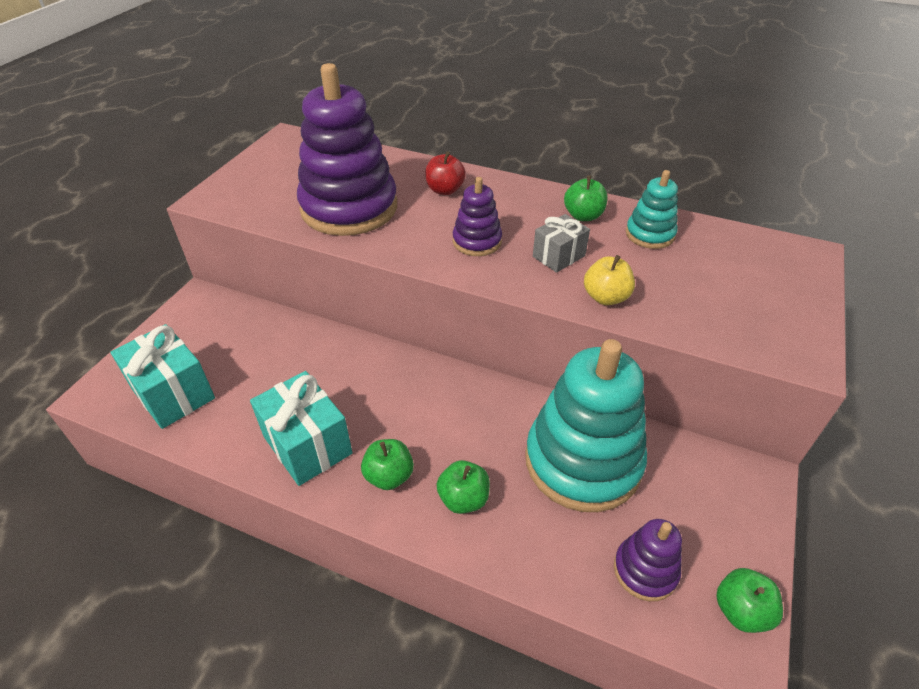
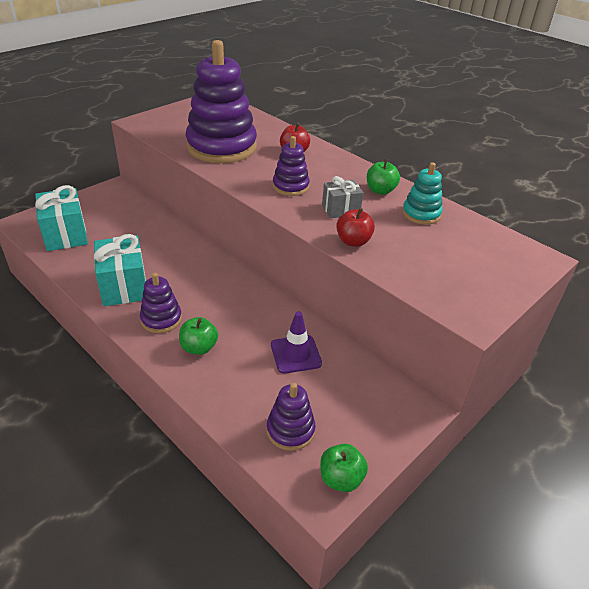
camera: 20 degrees right, 5 degrees down
(389, 476) = (161, 319): green apple -> purple stacking toy
(583, 461) = (295, 354): turquoise stacking toy -> purple traffic cone
(605, 297) = (353, 241): yellow apple -> red apple

